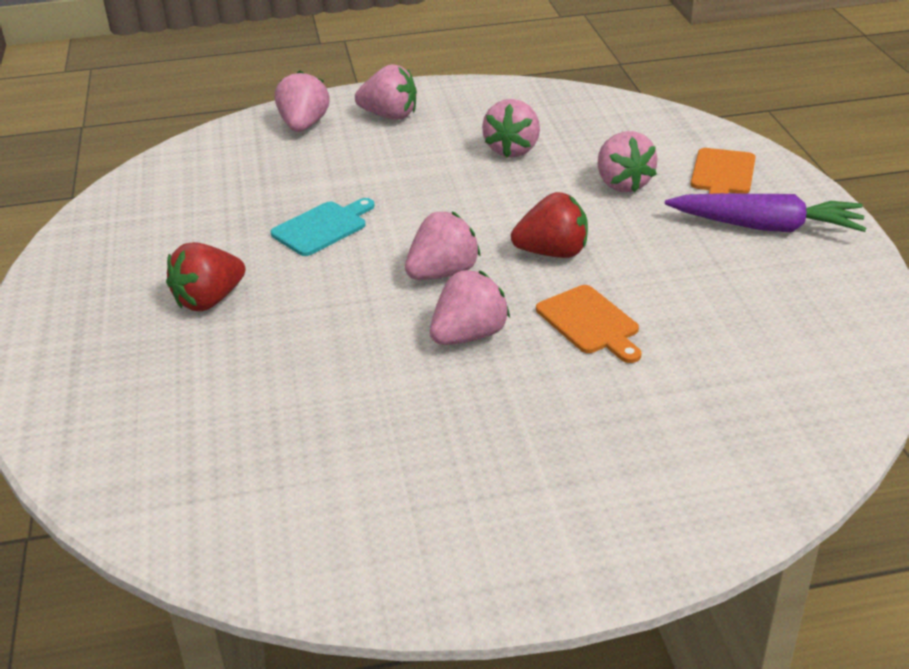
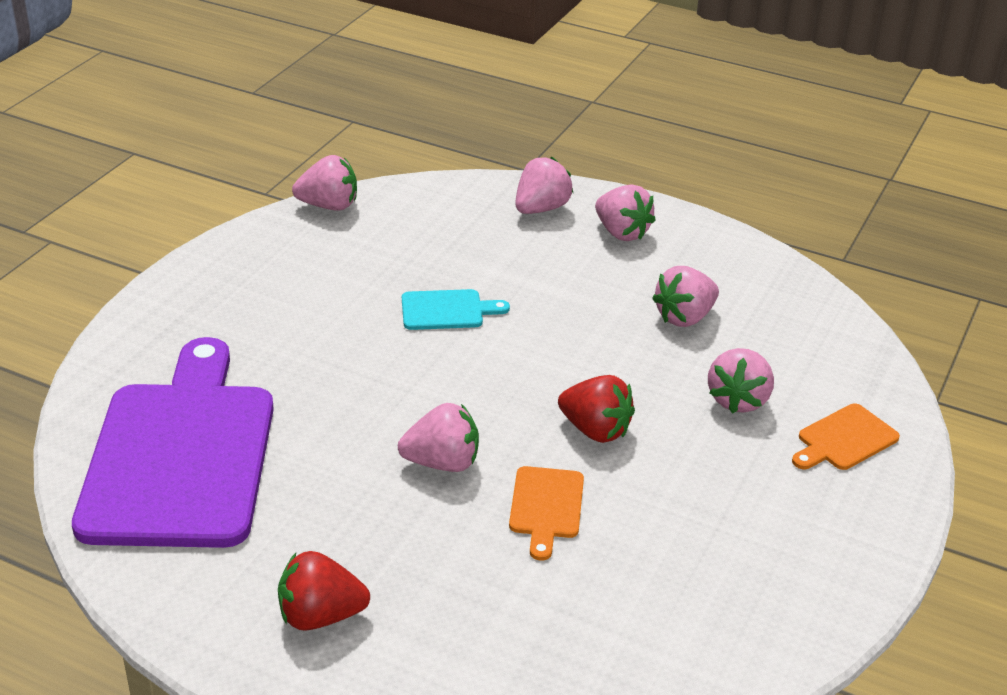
camera: 35 degrees right, 0 degrees up
(209, 300) = (300, 329): red strawberry -> red strawberry (320, 616)
(227, 455) = (180, 455): none -> purple cutting board
(443, 273) = (487, 400): pink strawberry -> pink strawberry (329, 206)
(766, 227) = (814, 510): purple carrot -> none

